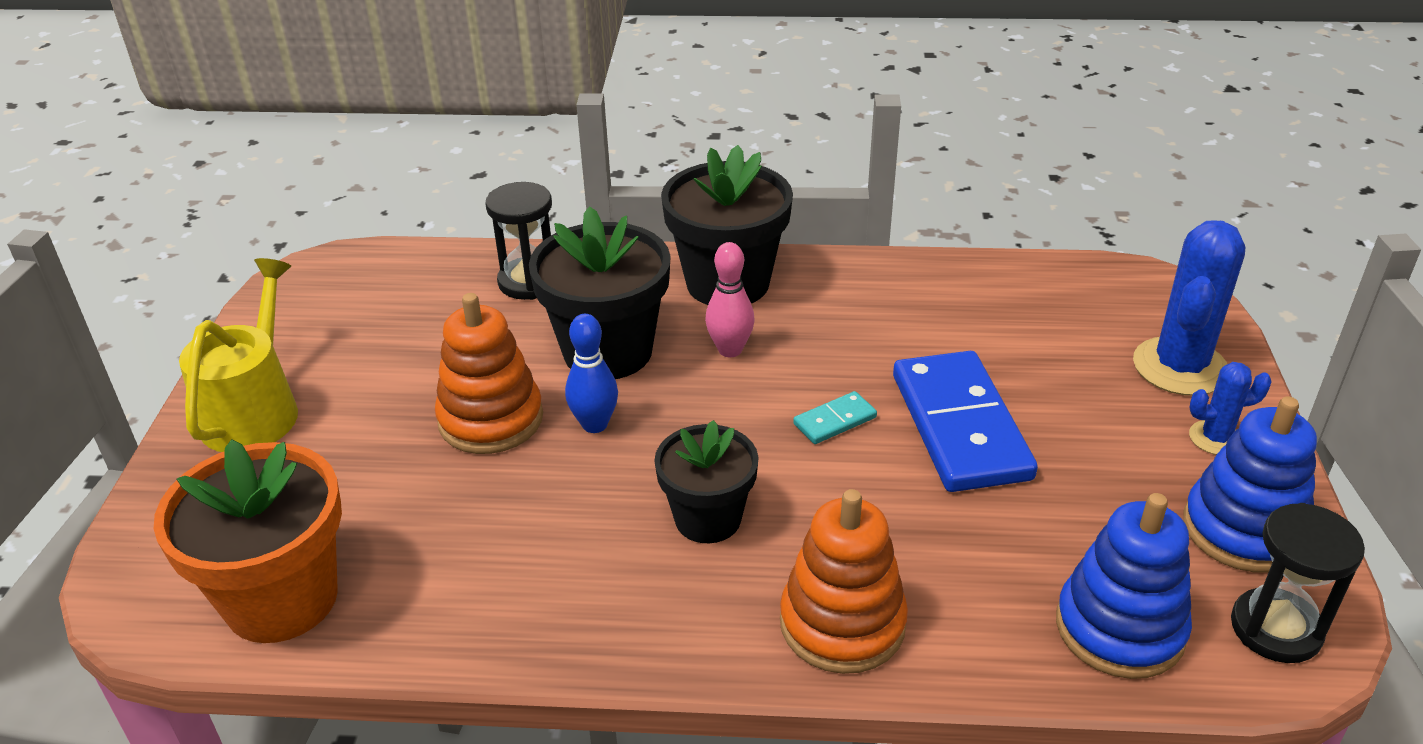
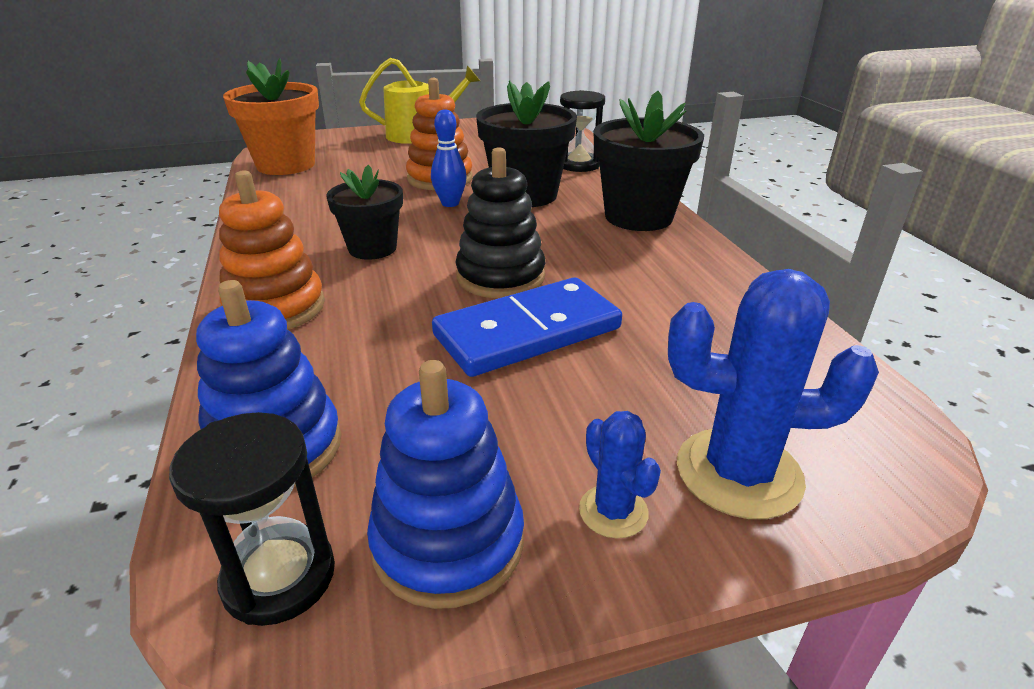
camera: 70 degrees right, 5 degrees down
(730, 350) = (558, 229): pink bowling pin -> none
(835, 421) = (500, 277): turquoise domino -> black stacking toy

